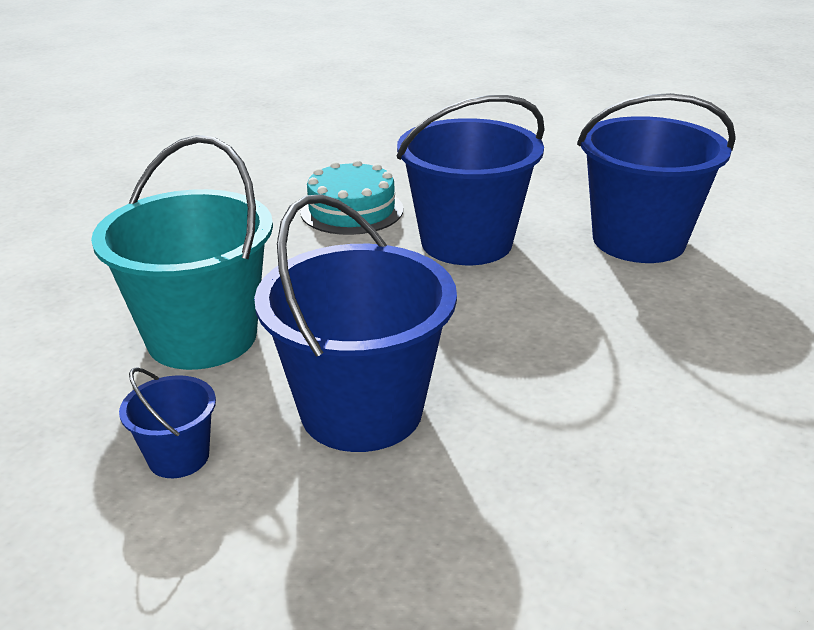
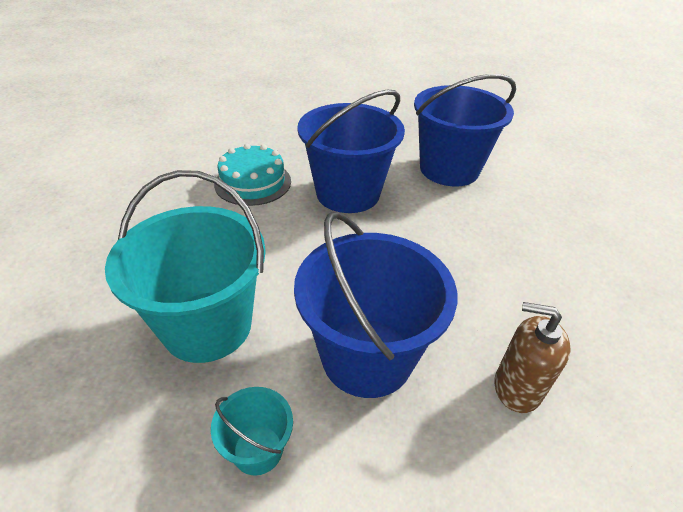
camera: 25 degrees left, 10 degrees up
(178, 457) = (258, 450): blue bucket -> turquoise bucket
(533, 492) = (517, 388): none -> brown soap dispenser

